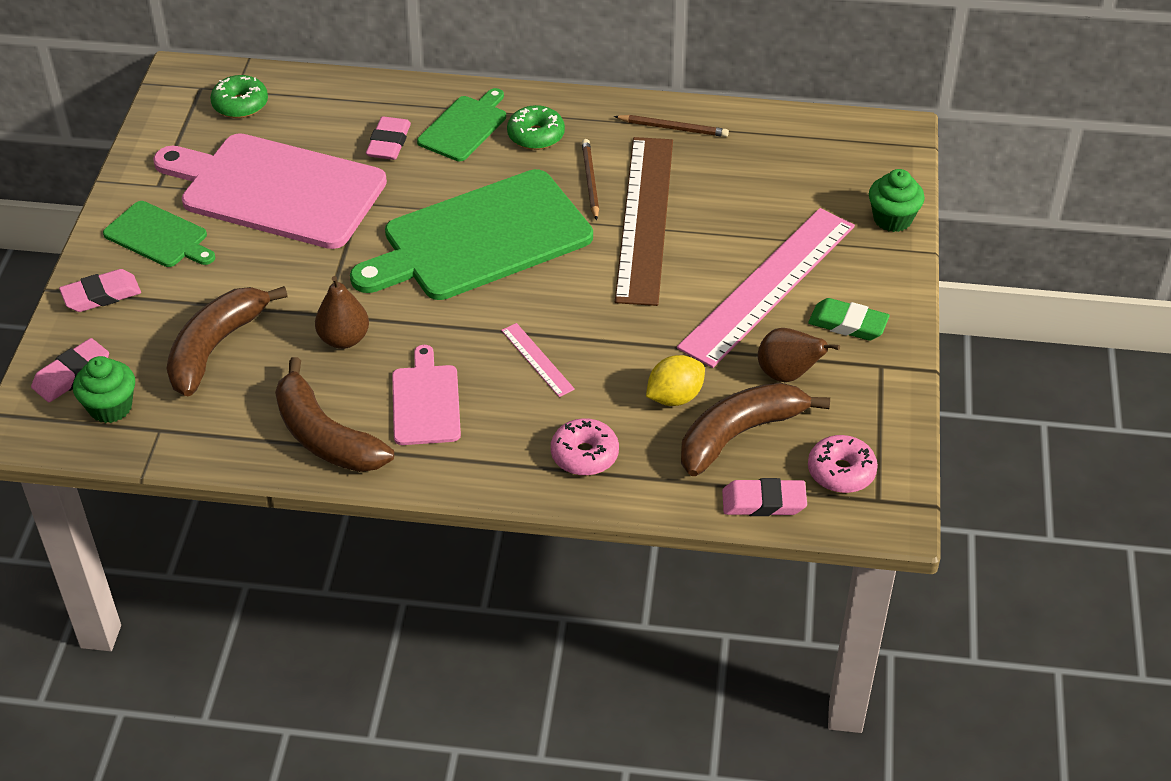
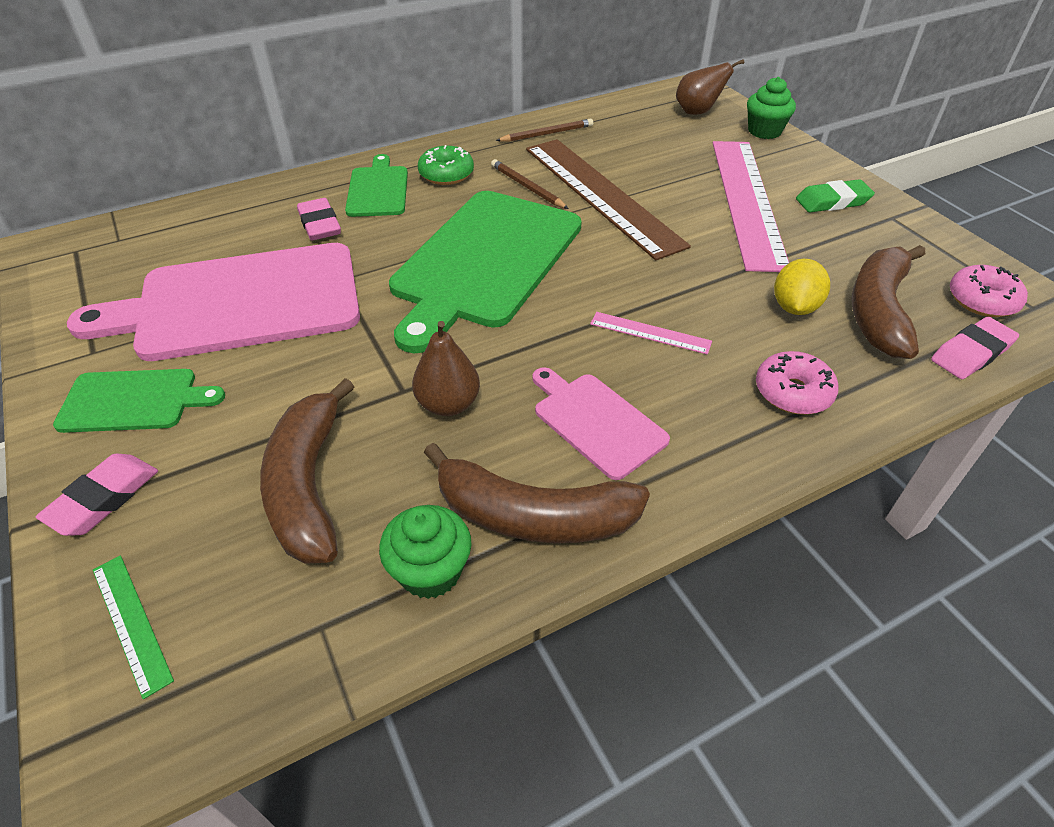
camera: 35 degrees left, 0 degrees up
(71, 375) = (131, 622): pink eraser -> green ruler
(110, 407) = (225, 636): green cupcake -> green cupcake (430, 571)
(240, 105) = (134, 249): green donut -> none
(787, 374) = (845, 252): brown pear -> brown pear (697, 112)

